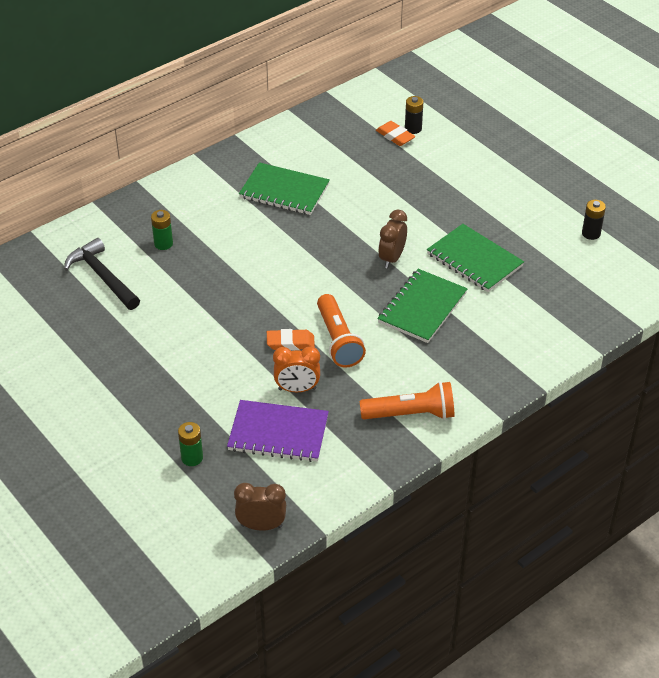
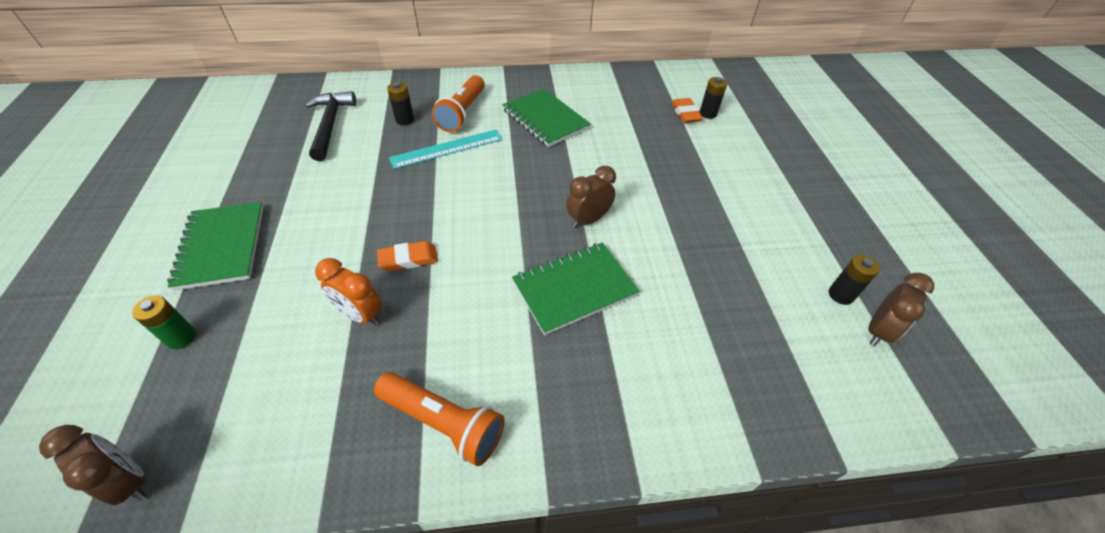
camera: 30 degrees right, 5 degrees up
(163, 244) = (404, 120): green battery -> black battery
(228, 252) = (447, 148): none -> turquoise ruler
(278, 433) = (287, 359): purple notebook -> none
(290, 343) = (408, 259): orange eraser -> orange eraser turned 45 degrees counterclockwise
(338, 340) = (455, 281): orange flashlight -> orange flashlight (462, 113)
(474, 260) = (675, 262): green notebook -> green notebook (221, 247)
(623, 246) = (878, 331): none -> brown clock

